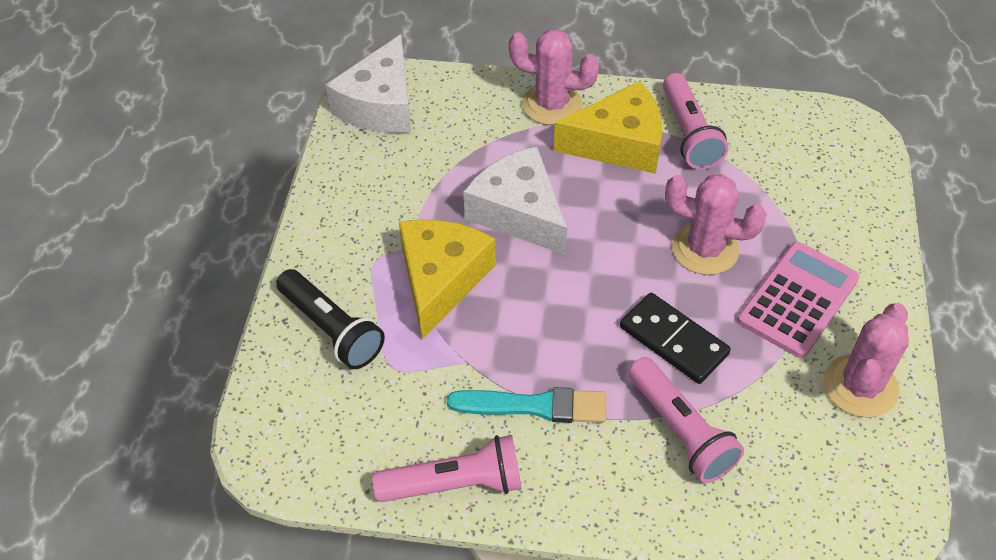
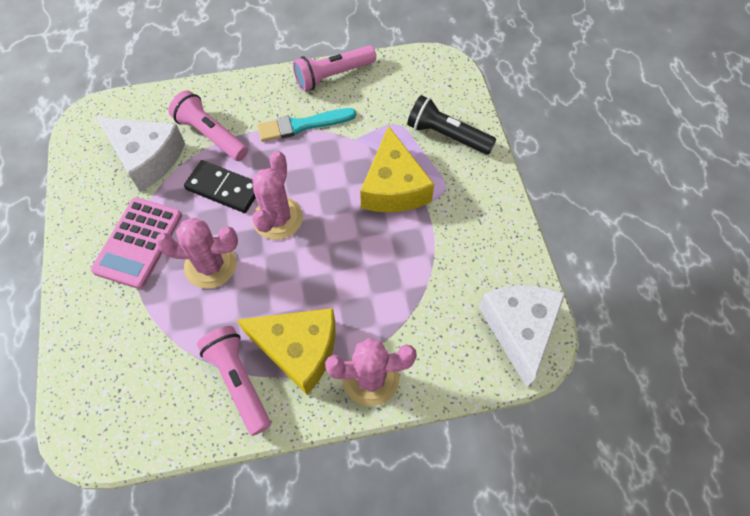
camera: 160 degrees right, 10 degrees up
(519, 212) = (359, 256): white cheese -> white cheese (147, 158)
(619, 143) = (298, 350): yellow cheese -> yellow cheese turned 135 degrees counterclockwise
(860, 386) = (97, 192): pink cactus -> pink cactus (277, 218)

